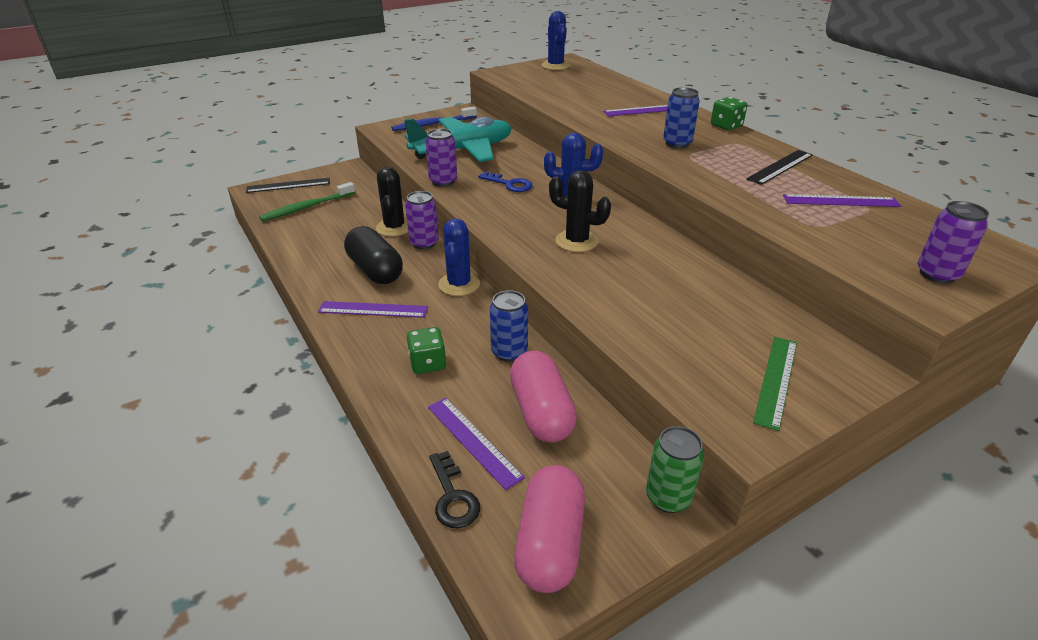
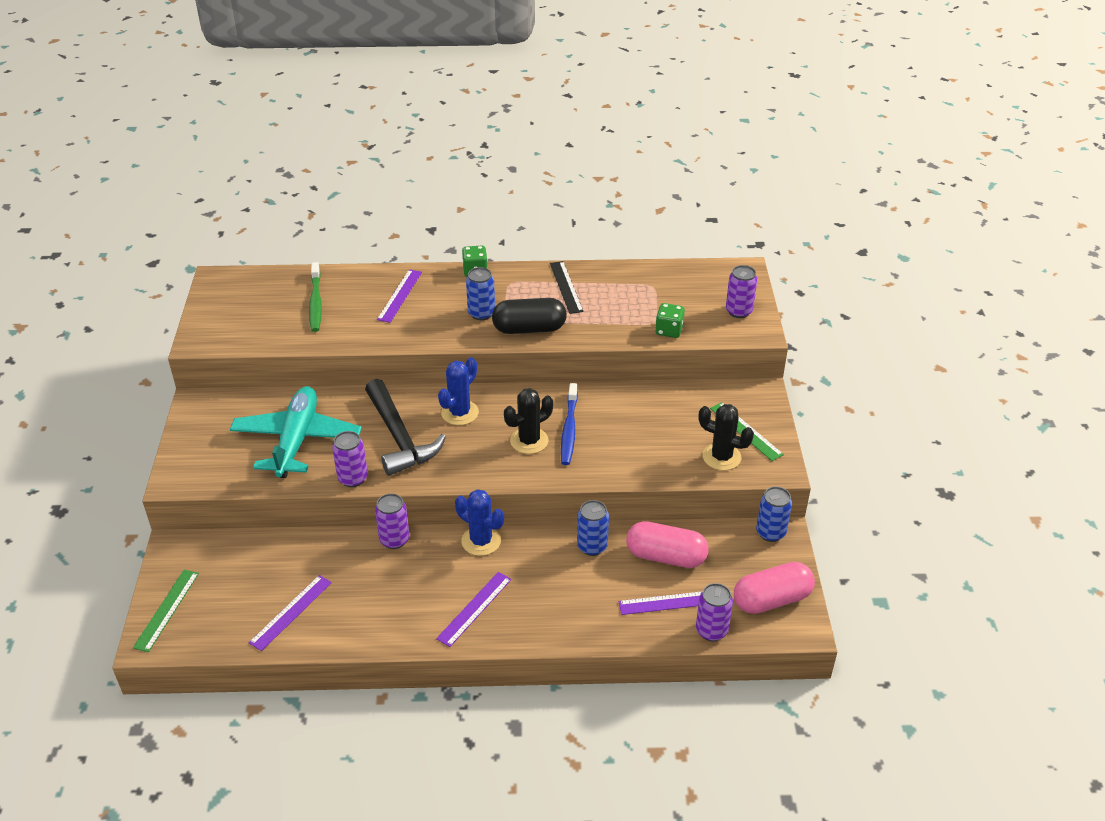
camera: 60 degrees left, 5 degrees up
(288, 185) = (167, 610): black ruler -> green ruler
(307, 207) = (238, 606): green toothbrush -> green toothbrush (315, 302)
(375, 270) = (413, 588): black capsule -> black capsule (529, 329)
(394, 227) = (346, 551): black cactus -> black cactus (721, 457)
(428, 363) = (572, 598): green dice -> green dice (669, 330)
(433, 124) = (208, 438): blue toothbrush -> blue toothbrush (569, 429)
(453, 496) = (711, 631): black key -> purple can
(509, 184) = (399, 438): blue key -> black hammer
(550, 543) = (772, 600): pink capsule -> pink capsule turned 60 degrees counterclockwise
(555, 66) = (226, 294): blue cactus -> none
(668, 497) = (770, 533): green can -> blue can
(840, 201) = (634, 291): purple ruler -> purple ruler (291, 612)

